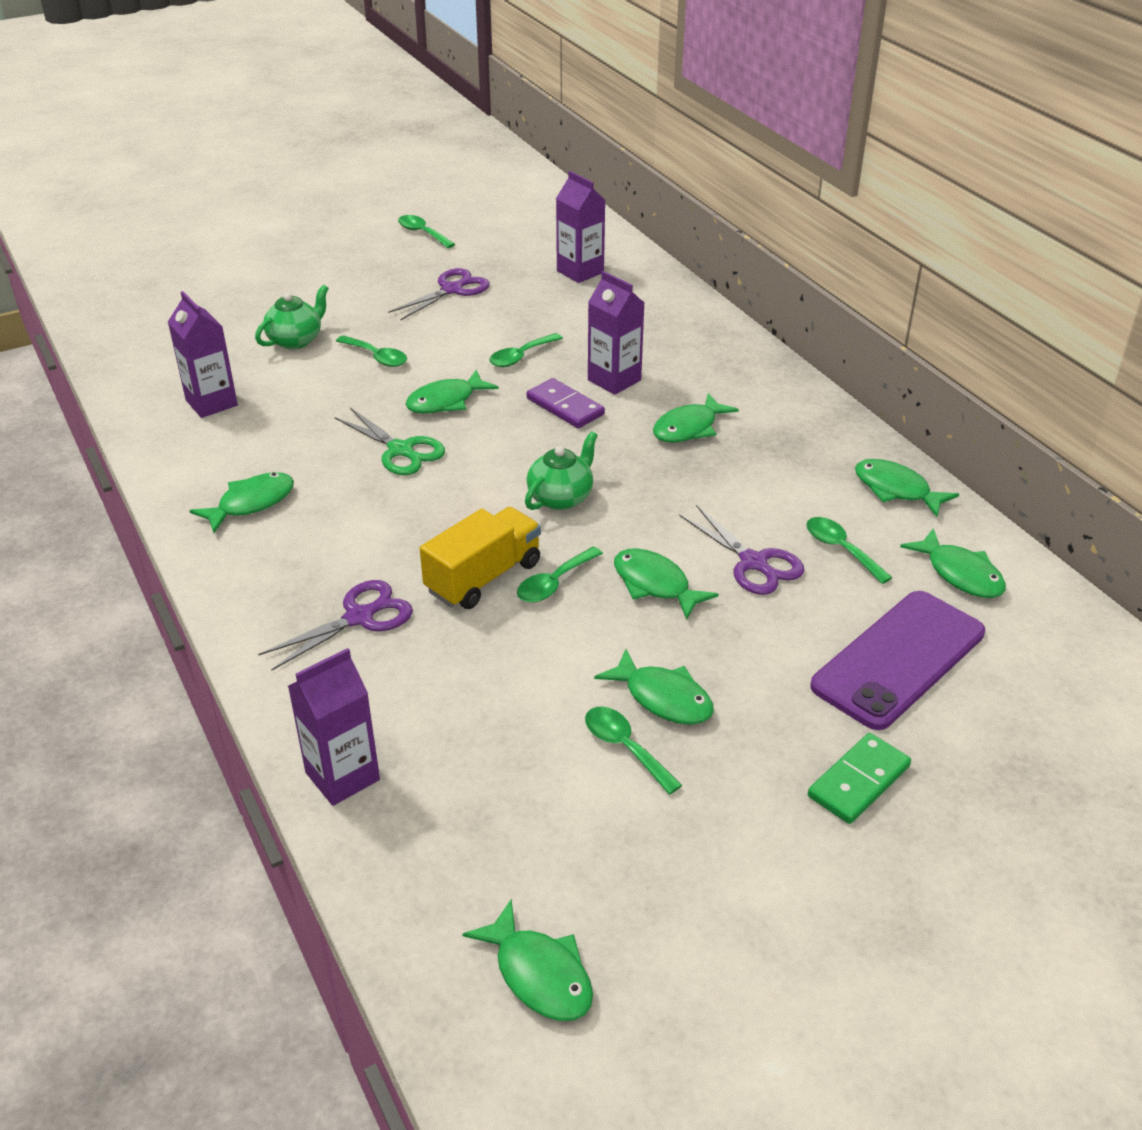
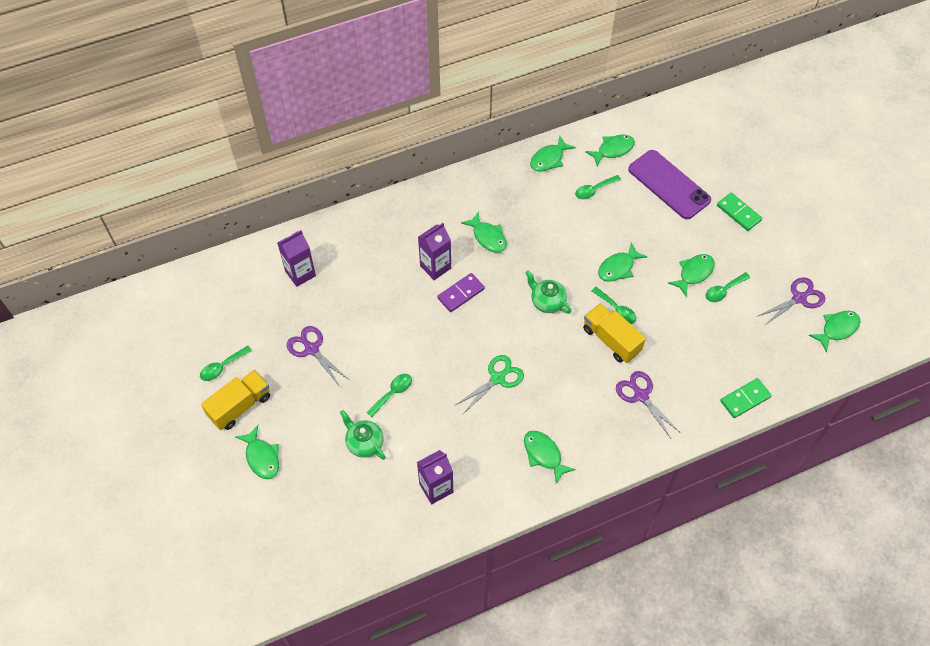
camera: 85 degrees left, 20 degrees up
(342, 776) = (745, 399): purple carton -> green domino
(362, 249) = (240, 406): none -> yellow truck
(446, 401) = (448, 354): green fish -> green fish (262, 457)
(520, 356) = (403, 313): green spoon -> none
(753, 563) = (603, 226): purple scissors -> purple scissors (799, 298)

